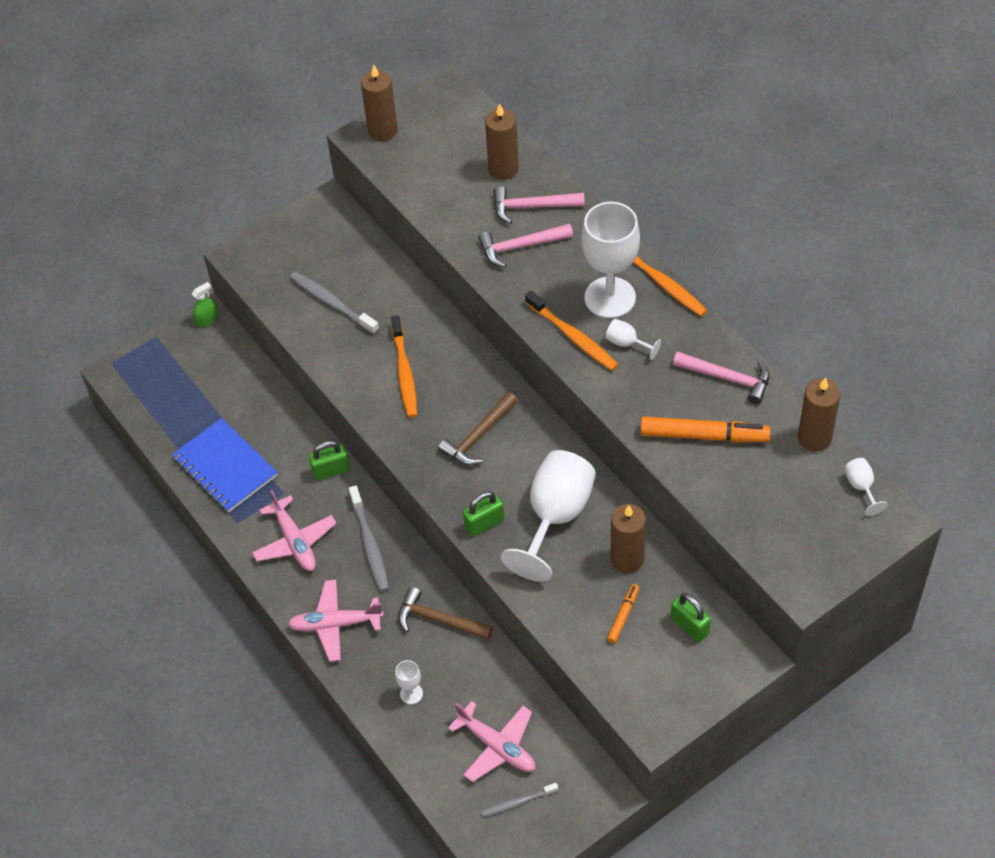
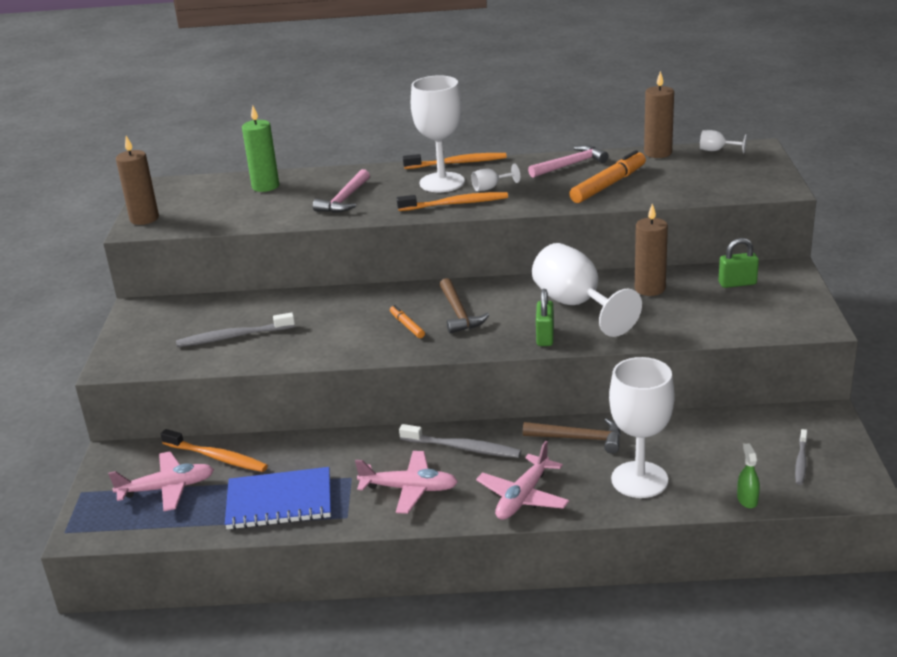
camera: 55 degrees left, 25 degrees down
(207, 319) = (112, 454): green spray bottle -> green spray bottle (747, 499)
(331, 471) = (363, 442): green padlock -> none
(404, 373) = (352, 326): orange toothbrush -> orange toothbrush (217, 457)
(411, 693) = (639, 480): white goblet -> white goblet, size x2.35
(438, 620) = (579, 439): brown hammer -> brown hammer turned 135 degrees counterclockwise
(497, 746) = (735, 452): pink plane -> pink plane (167, 488)
(503, 169) = (265, 186): brown candle -> green candle
(532, 207) = (317, 186): pink hammer -> none
(623, 616) = (700, 306): orange marker -> orange marker (407, 326)

